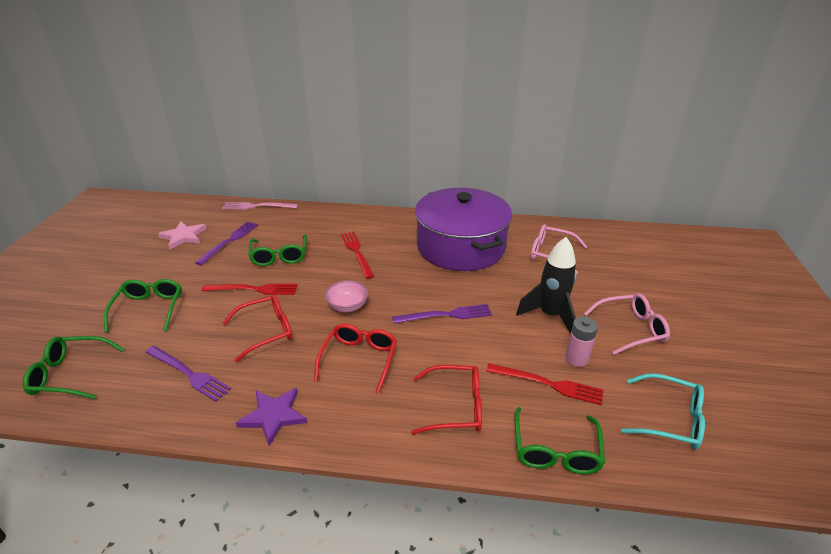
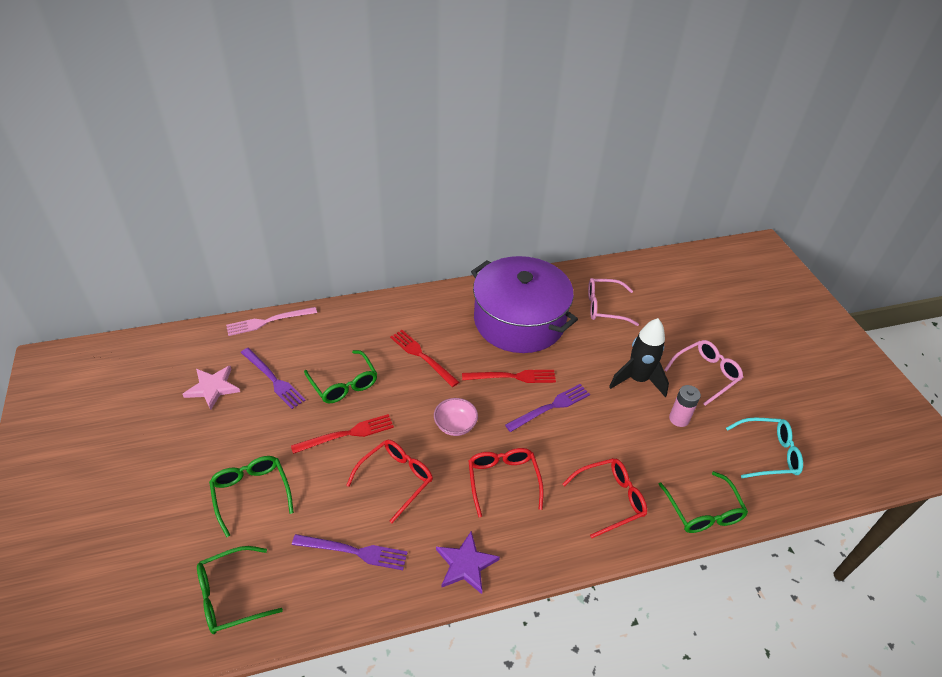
camera: 25 degrees left, 10 degrees up
(229, 241) = (273, 379): purple fork -> purple fork turned 135 degrees clockwise
(548, 384) = (669, 452): red fork -> red fork (512, 377)

